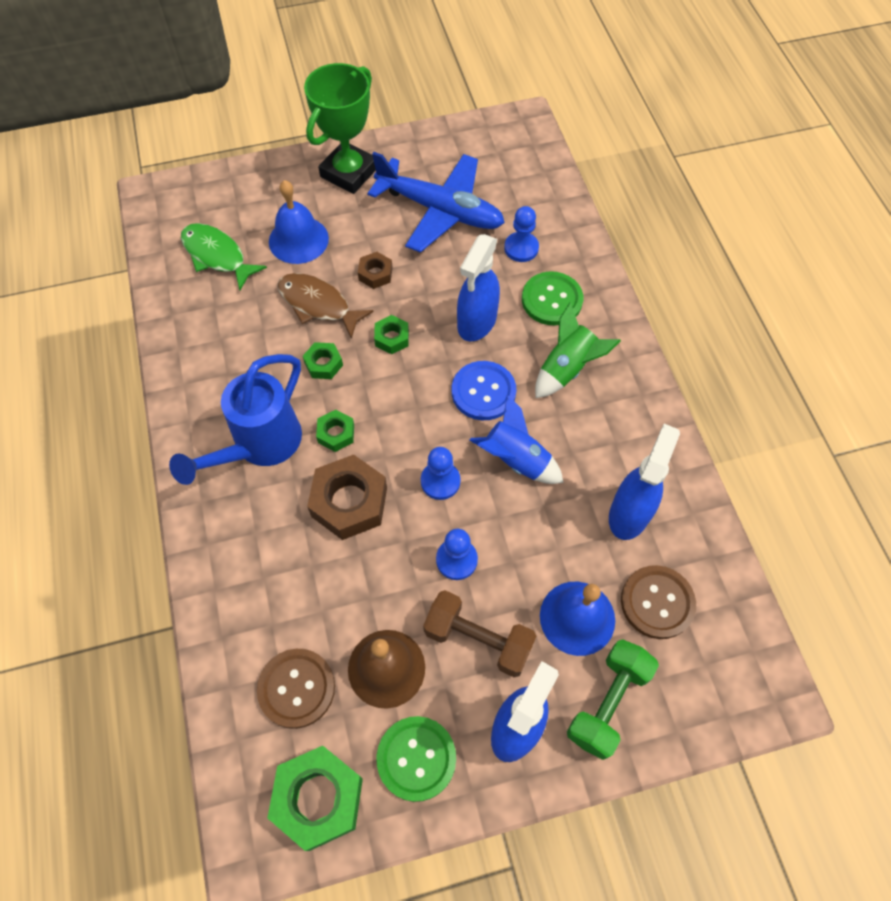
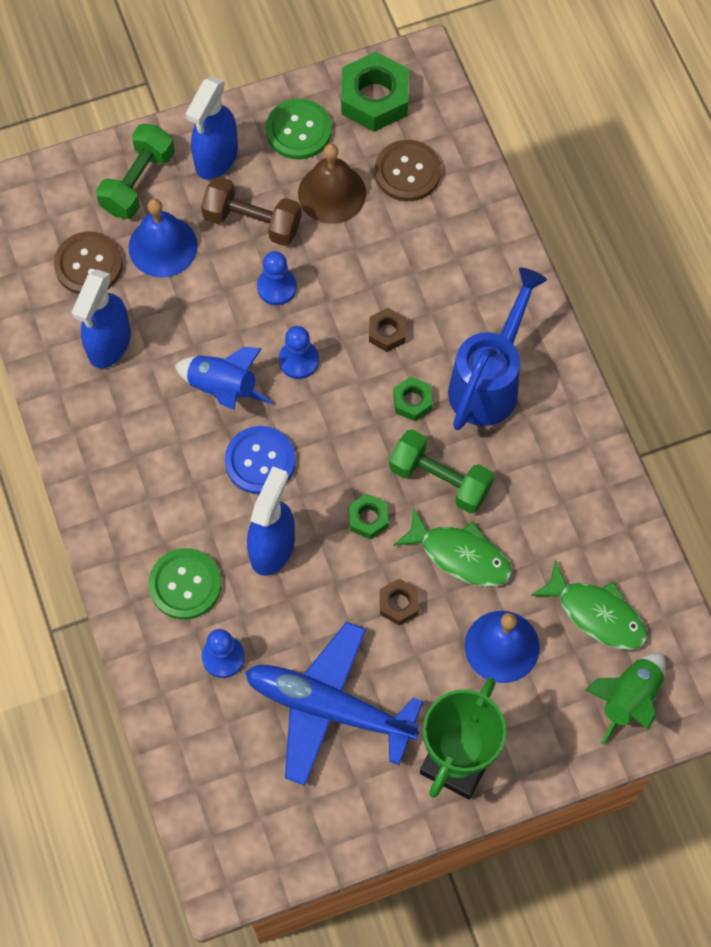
camera: 175 degrees right, 5 degrees up
(318, 304) = (460, 555): brown fish -> green fish
(323, 364) = (440, 480): green nut -> green dumbbell
(349, 502) = (387, 332): brown nut -> brown nut, size x0.52
(567, 368) = (168, 496): green rocket -> green rocket (628, 699)

